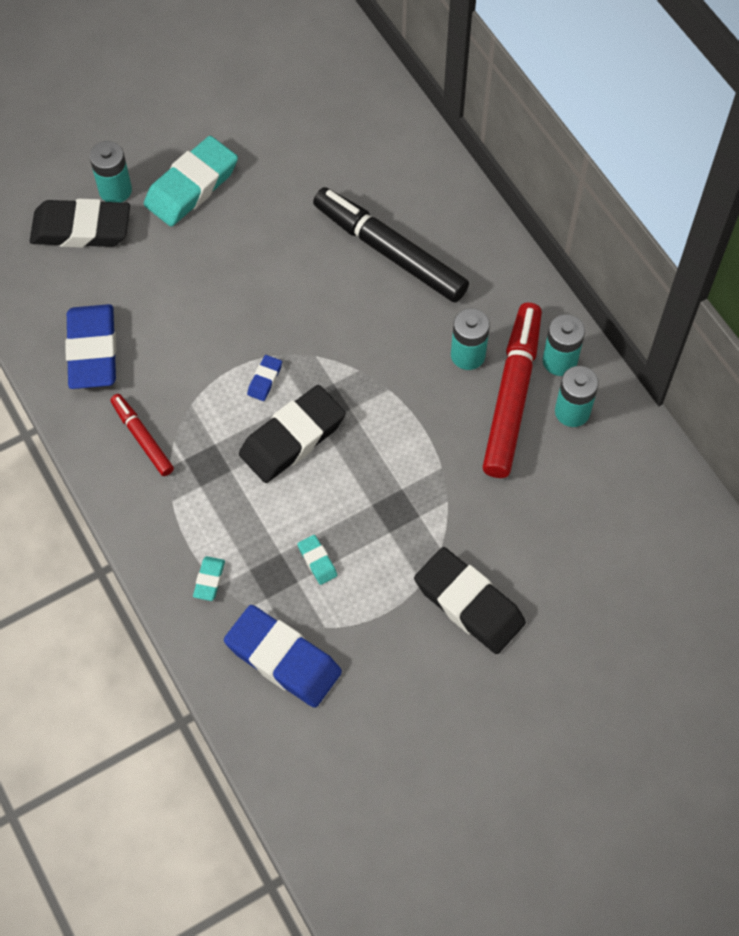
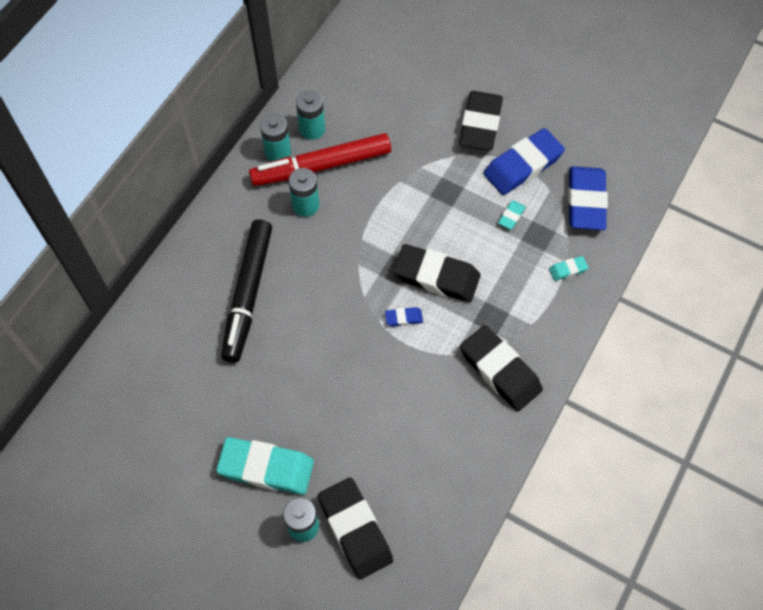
camera: 120 degrees left, 0 degrees up
(92, 351) = (455, 449): blue eraser -> blue eraser (523, 165)
(142, 438) = (500, 371): red marker -> black eraser

